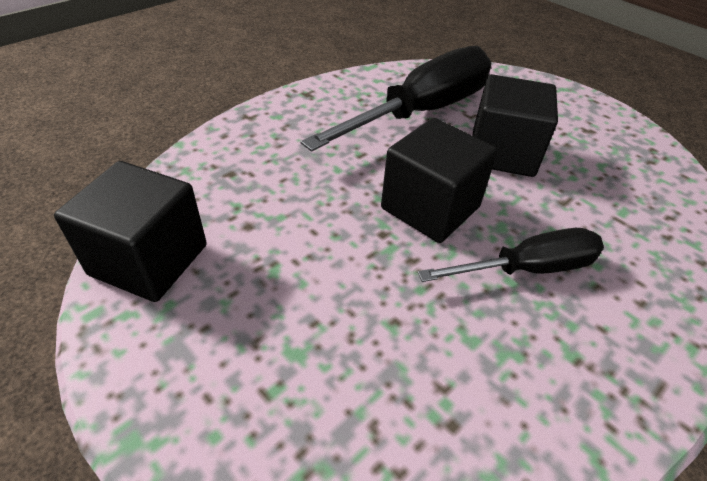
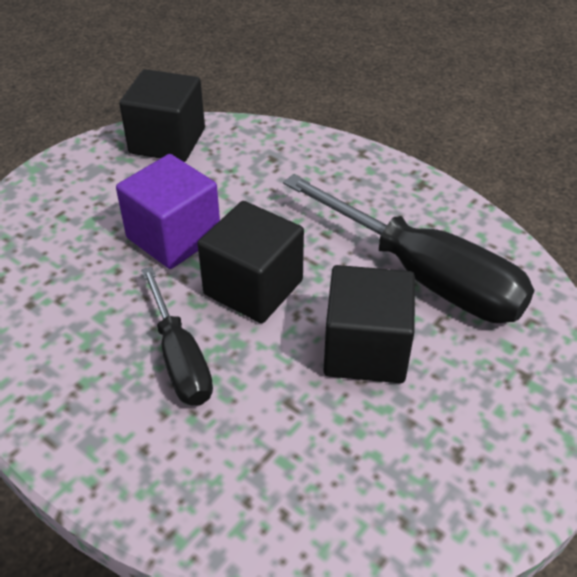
camera: 85 degrees right, 0 degrees up
(345, 263) = (173, 237): none -> purple cube

